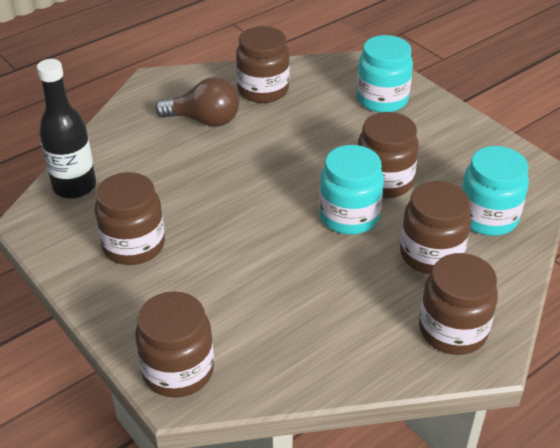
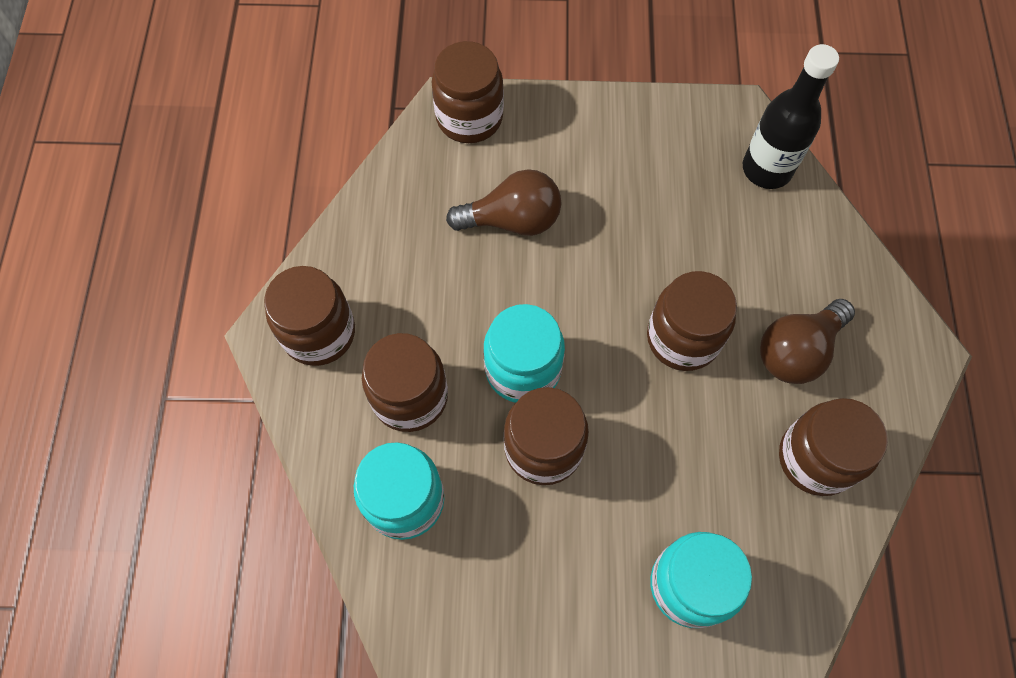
camera: 130 degrees right, 25 degrees up
(133, 245) = (639, 169): brown jar -> brown jar (683, 338)
(247, 285) = (512, 220): none -> brown light bulb

